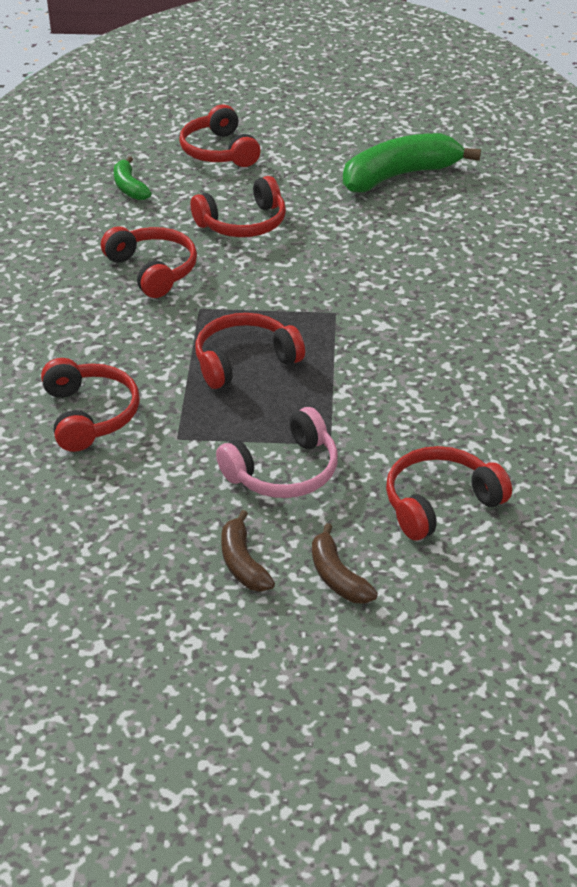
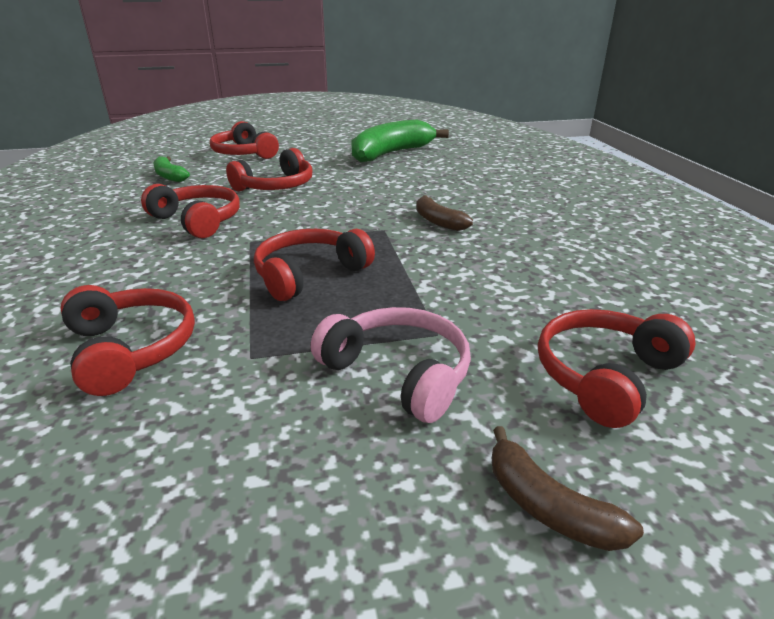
camera: 15 degrees left, 10 degrees down
(243, 563) = (395, 515): brown banana -> brown banana (438, 221)
(284, 471) = (399, 373): pink headphones -> pink headphones turned 90 degrees counterclockwise

